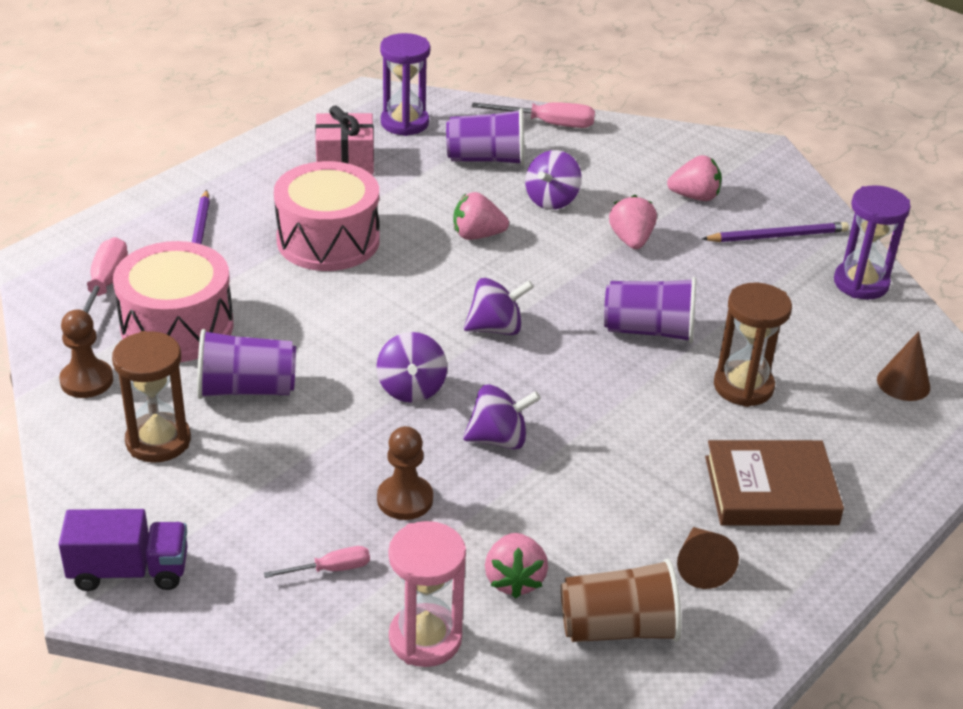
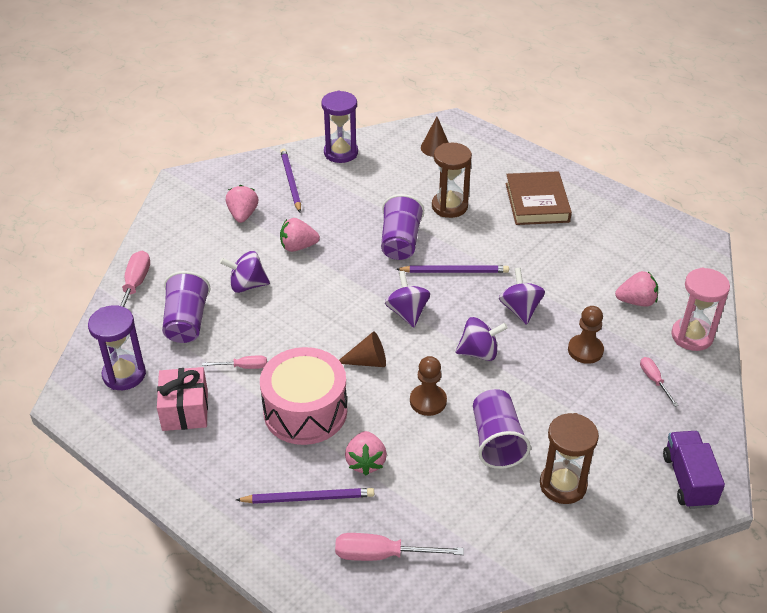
camera: 90 degrees left, 5 degrees up
(87, 380) = (505, 543): brown pawn -> brown pawn (428, 401)
(177, 327) = (430, 494): pink drum -> none
(407, 198) = (243, 367): none -> pink screwdriver
(477, 235) = (295, 325): pink strawberry -> pink strawberry (365, 462)
(552, 200) = (247, 285): purple spinning top -> purple spinning top turned 150 degrees clockwise
(584, 379) = (454, 271): none -> purple pencil
(618, 628) = (657, 262): brown cup -> none
(701, 566) = (602, 231): brown cone -> brown cone (367, 361)

